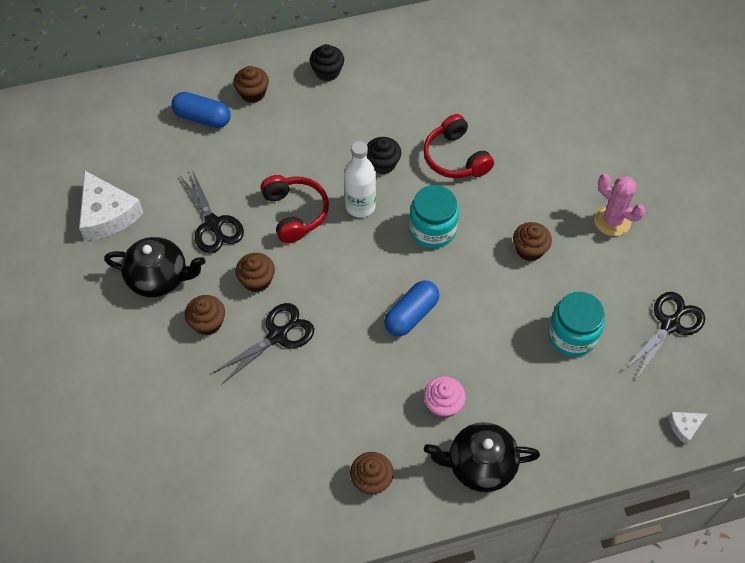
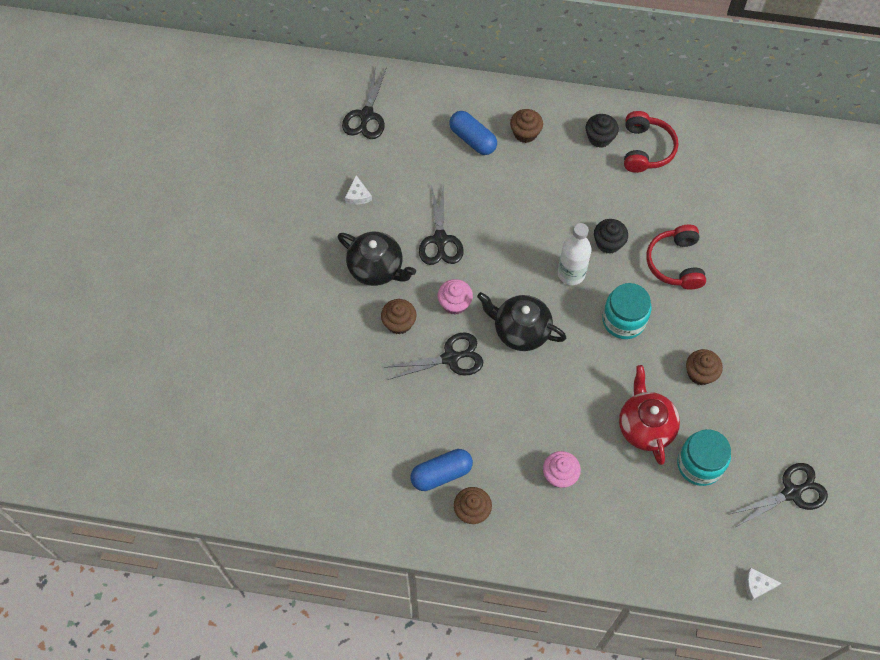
camera: 25 degrees right, 5 degrees up
(82, 134) = (366, 115): none -> black scissors
(107, 214) = (358, 195): white cheese -> white cheese, size x0.47
(257, 280) = (455, 303): brown cupcake -> pink cupcake
(295, 213) = (513, 257): red headphones -> red headphones (646, 149)
(411, 314) = (569, 387): blue capsule -> blue capsule (441, 474)
(479, 465) = (566, 538): black teapot -> black teapot (520, 330)
(503, 321) = (645, 426): none -> red teapot
(612, 221) = (788, 378): pink cactus -> none

